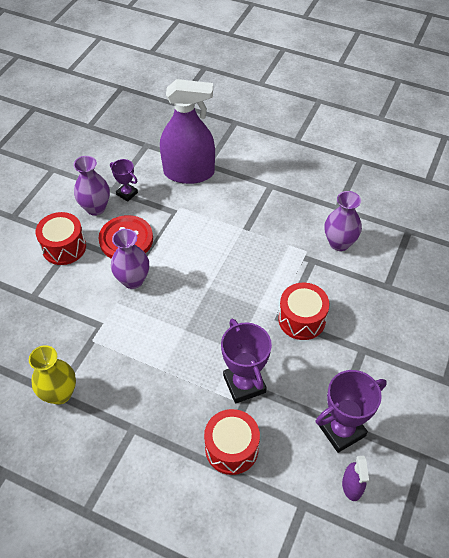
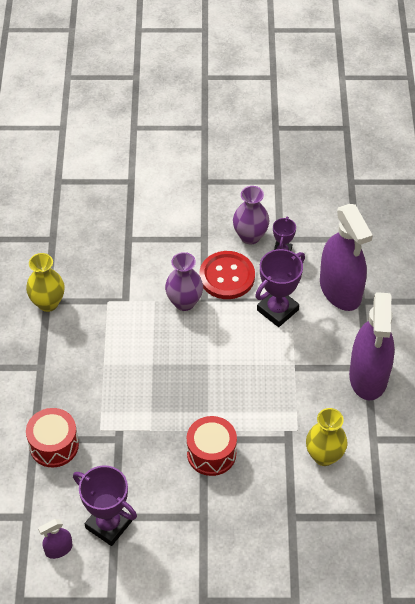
camera: 65 degrees right, 0 degrees up
(64, 247) = (192, 235): red drum -> none
(244, 384) = (119, 432): purple trophy -> purple trophy (277, 310)
(279, 187) = (368, 376): none -> purple spray bottle
(339, 243) = (324, 456): purple vase -> yellow vase

